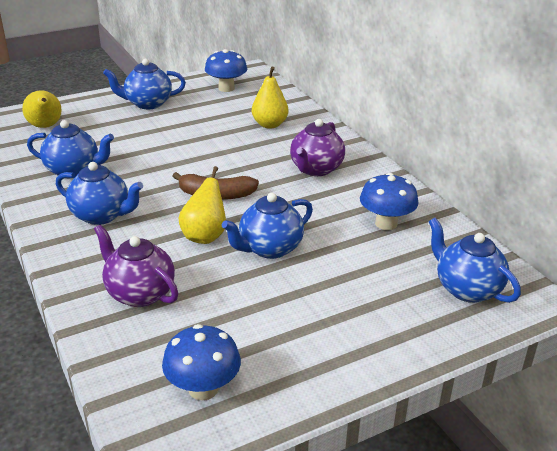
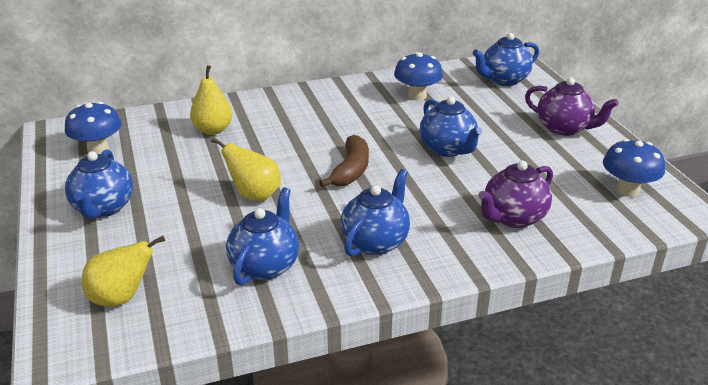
camera: 80 degrees left, 0 degrees up
(205, 236) = (424, 180): yellow pear -> yellow pear (254, 195)
(316, 169) = (319, 115): purple teapot -> purple teapot (564, 128)

